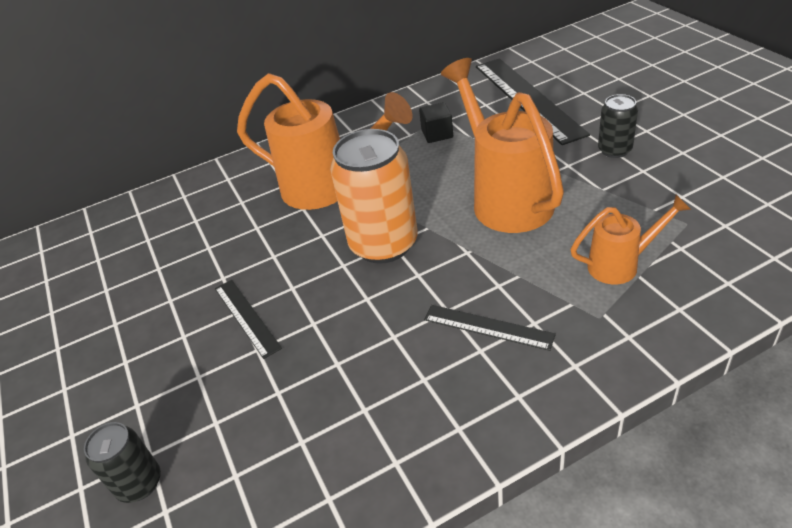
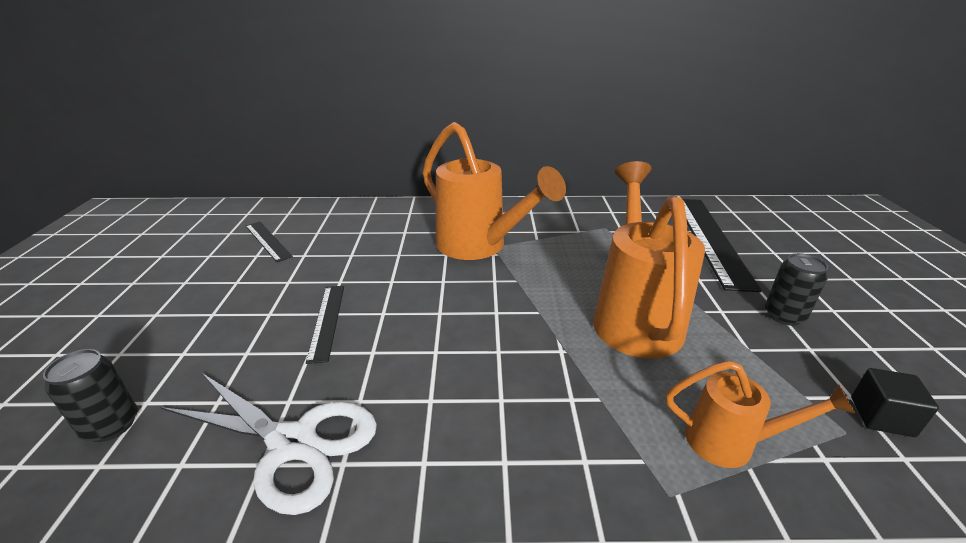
camera: 20 degrees right, 10 degrees down
(313, 417) = (293, 443): none -> white scissors
(383, 244) = (488, 310): orange can -> none
(437, 134) = (603, 239): black cube -> black cube (881, 417)
(488, 327) = (530, 439): black ruler -> black ruler (267, 241)

